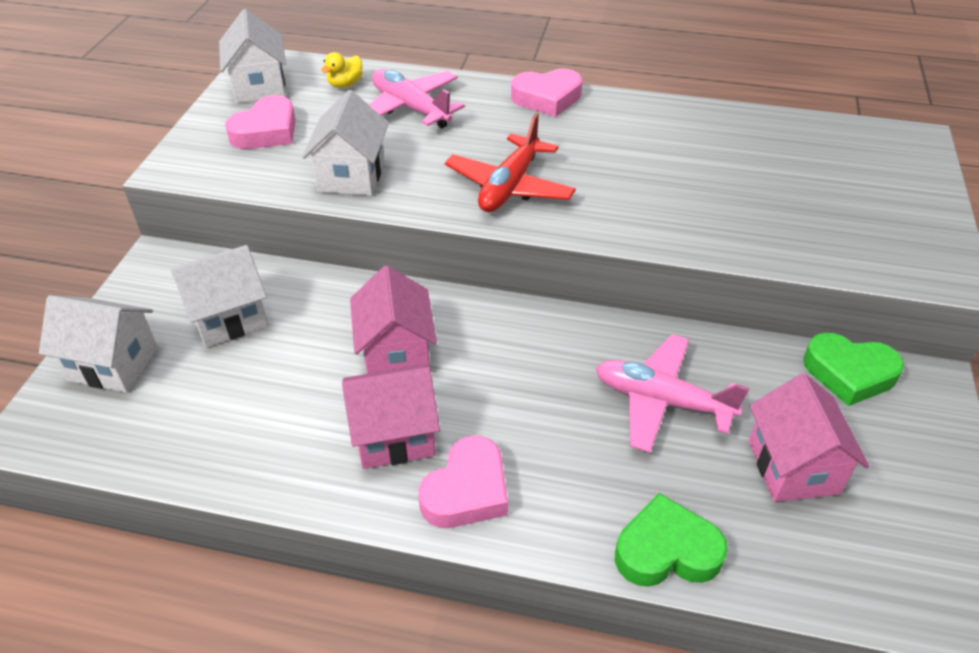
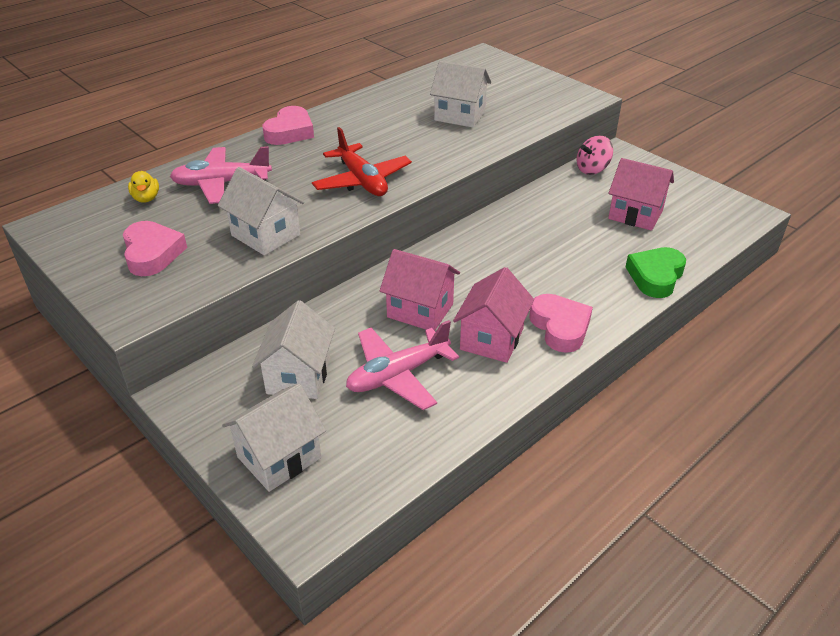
camera: 55 degrees left, 5 degrees down
(259, 87) = (83, 237): white house -> white house (460, 116)
(661, 401) = (557, 231): pink plane -> pink plane (398, 375)
(849, 373) = (592, 169): green heart -> pink spinning top

